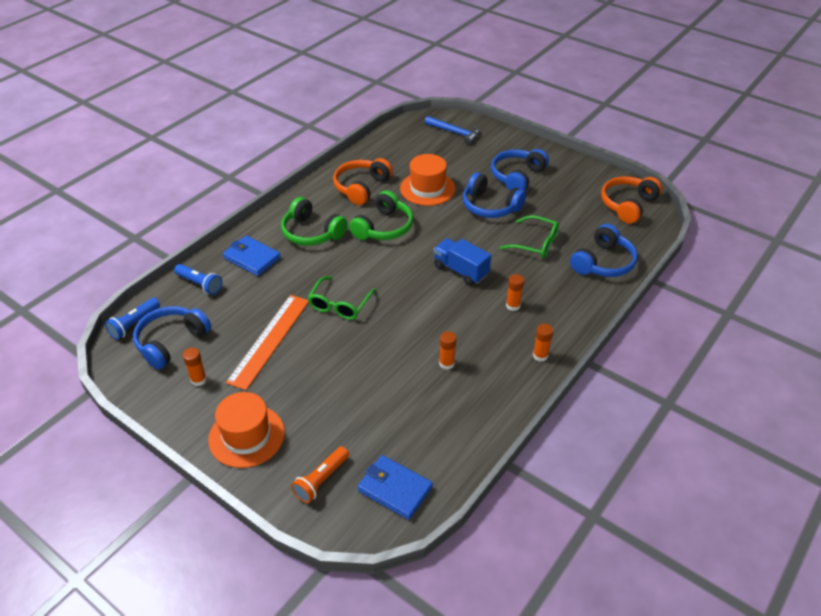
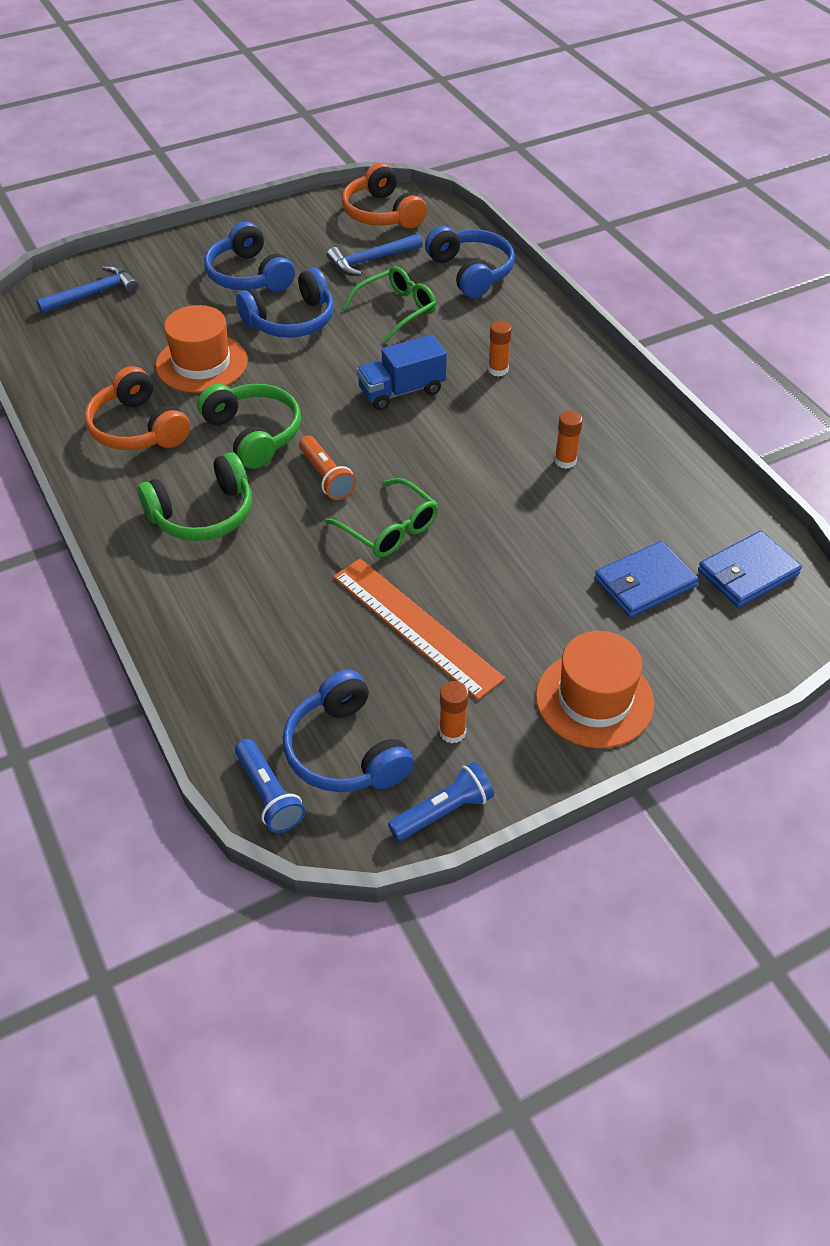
camera: 65 degrees left, 5 degrees up
(200, 284) = (228, 683): blue flashlight -> blue flashlight (443, 811)
(252, 258) = (210, 601): blue wallet -> blue wallet (644, 583)
(321, 480) = (706, 639): orange flashlight -> orange flashlight (326, 477)
(540, 355) = (596, 379): orange glue stick -> none
(575, 217) = (371, 260): none -> blue hammer

